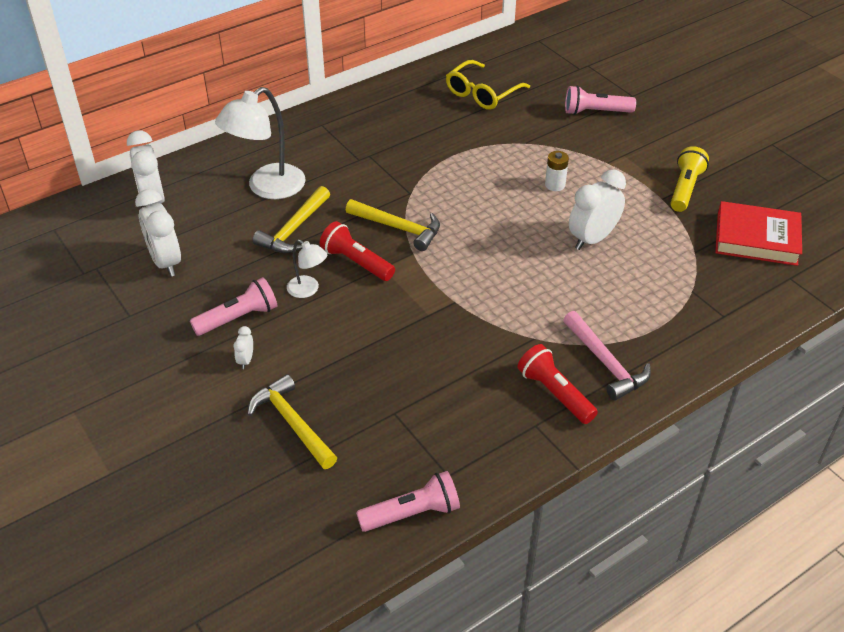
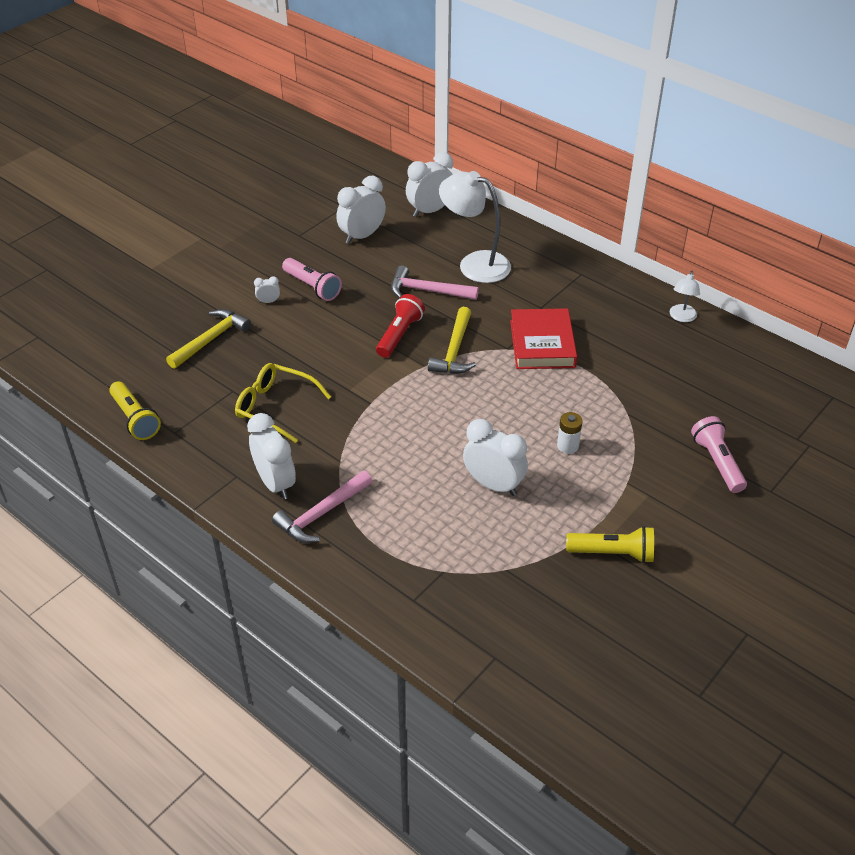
camera: 75 degrees right, 0 degrees up
(294, 229) = (428, 291): yellow hammer -> pink hammer
(308, 290) = (356, 315): white lamp -> white lamp (681, 317)
(412, 513) = (135, 419): pink flashlight -> yellow flashlight
(482, 93) = (697, 369): yellow glasses -> yellow glasses (275, 407)
(554, 393) = (275, 483): red flashlight -> white clock
(756, 238) = (551, 624): red book -> red book (542, 344)

